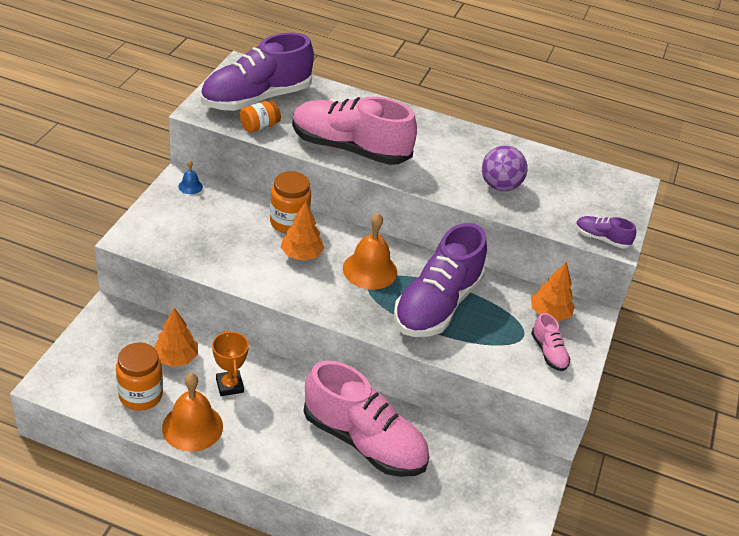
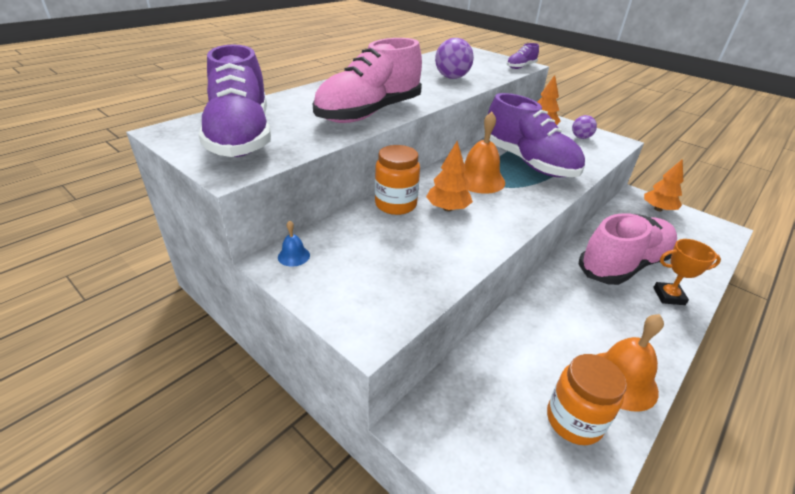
camera: 65 degrees left, 5 degrees down
(176, 358) = (513, 371): orange tree -> orange tree (658, 209)
(229, 385) = (558, 334): orange trophy -> orange trophy (668, 296)
(259, 126) = (296, 145): orange jar -> none
(548, 352) = (580, 137): pink shoe -> purple ball

